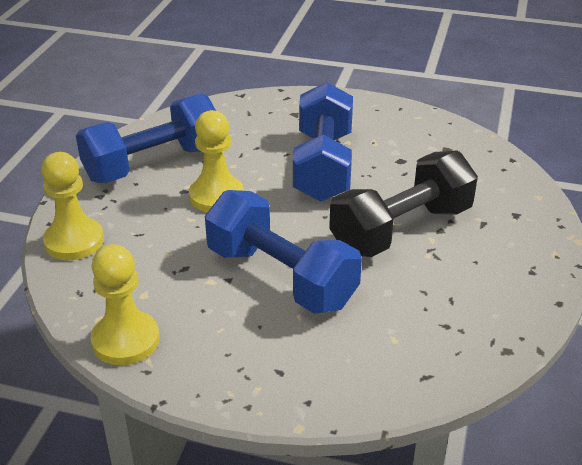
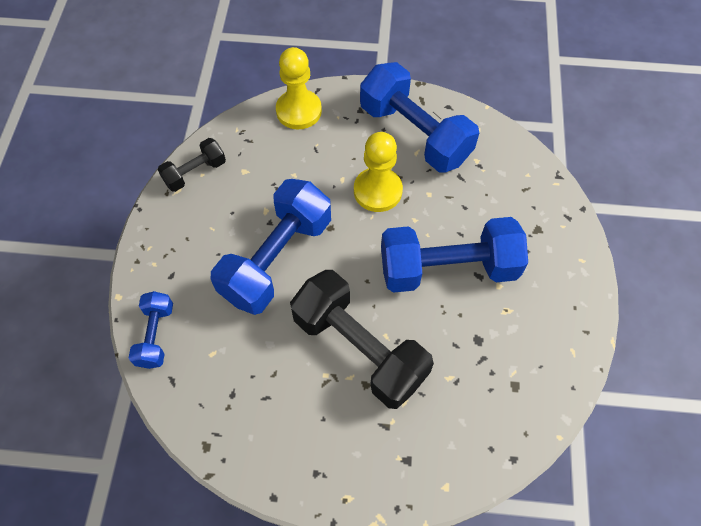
camera: 80 degrees right, 25 degrees up
(126, 340) = (195, 172): yellow pawn -> black dumbbell
(363, 389) = (155, 335): none -> blue dumbbell

